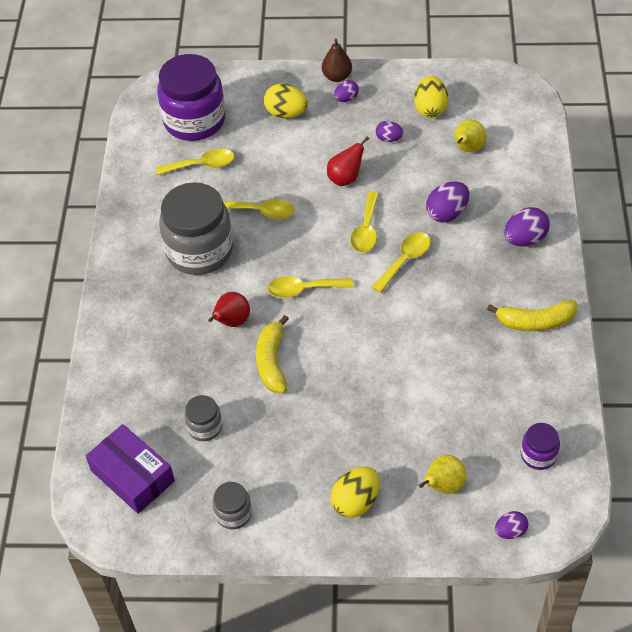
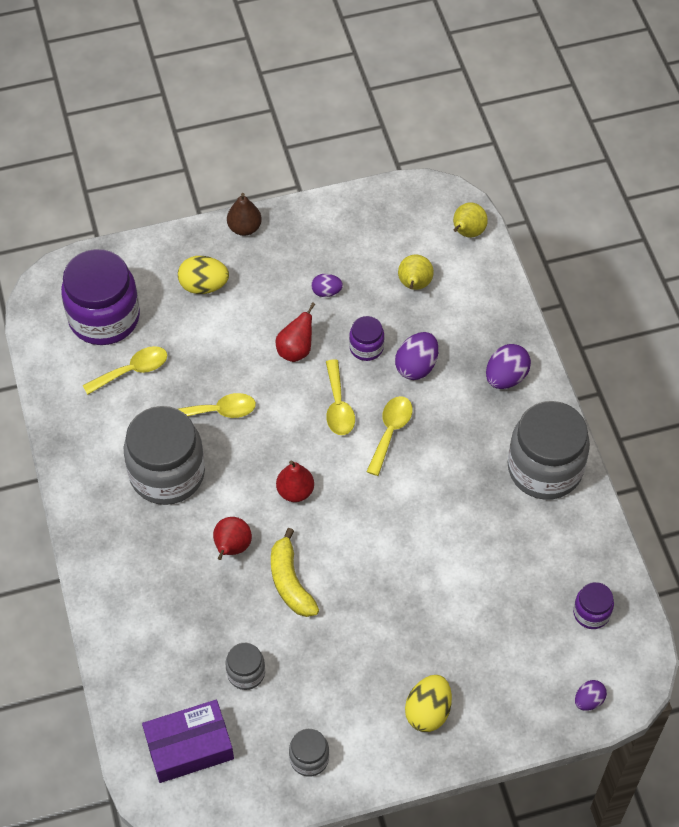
camera: 20 degrees left, 5 degrees up
(132, 476) = (189, 747): purple box -> purple box turned 45 degrees counterclockwise
(303, 289) = (295, 491): yellow spoon -> red pear
(346, 99) = (264, 253): purple egg -> none
(407, 189) = (366, 347): none -> purple jar
(430, 109) = (359, 245): yellow egg -> none
(443, 485) = (509, 671): yellow pear -> yellow pear (467, 232)
(535, 322) = (544, 468): yellow banana -> grey jar

